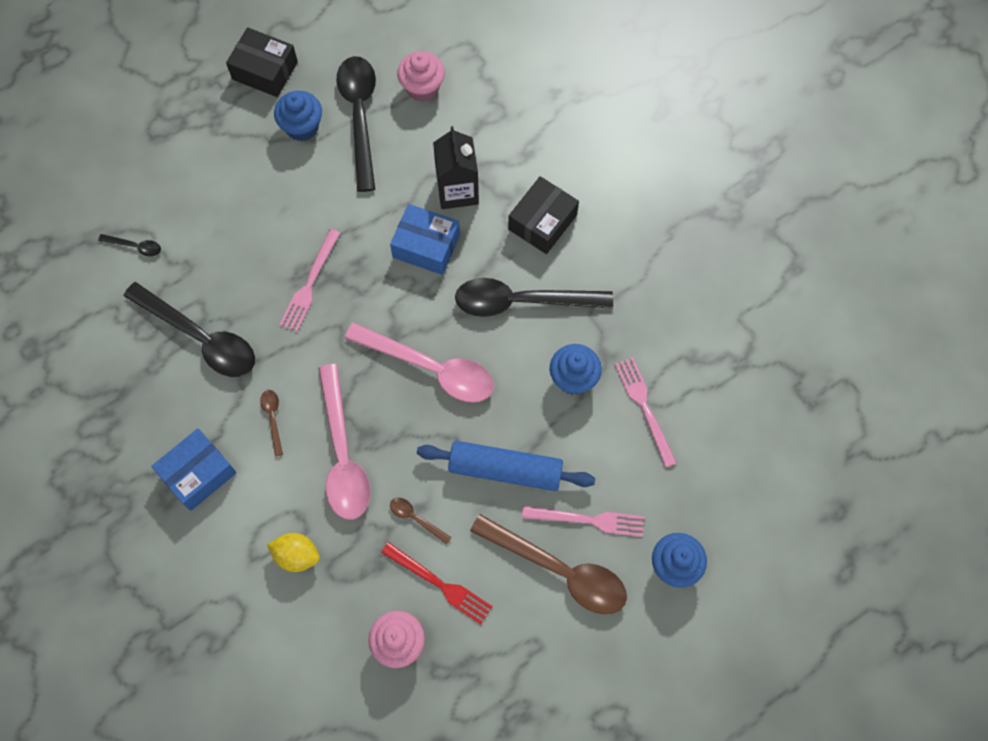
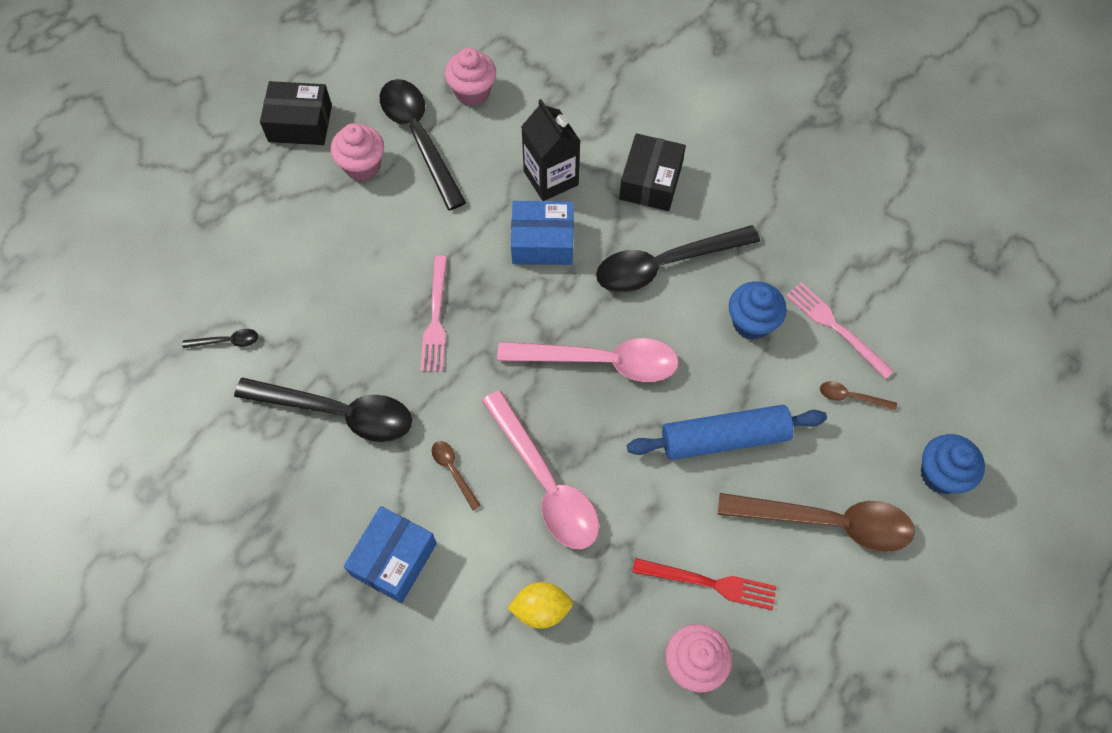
camera: 20 degrees left, 5 degrees down
(302, 127) = (362, 166): blue cupcake -> pink cupcake
(416, 518) = (653, 522): brown spoon -> brown spoon (851, 397)
(588, 520) = (832, 460): pink fork -> none

